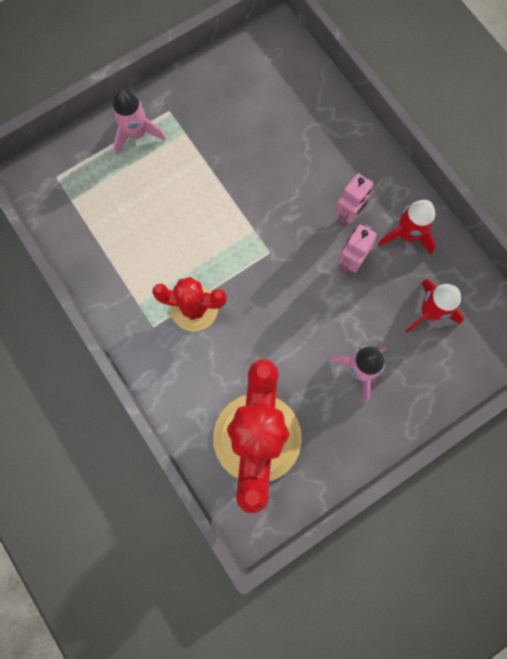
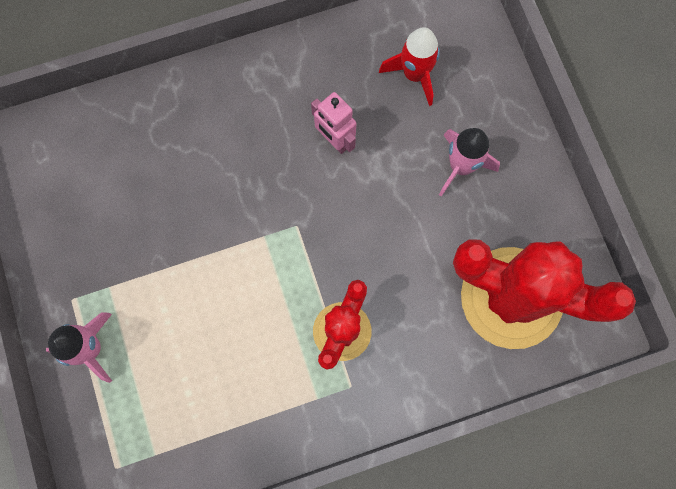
camera: 75 degrees left, 0 degrees up
(347, 216) = (279, 126): pink robot -> none
(406, 235) = (319, 70): red rocket -> none

